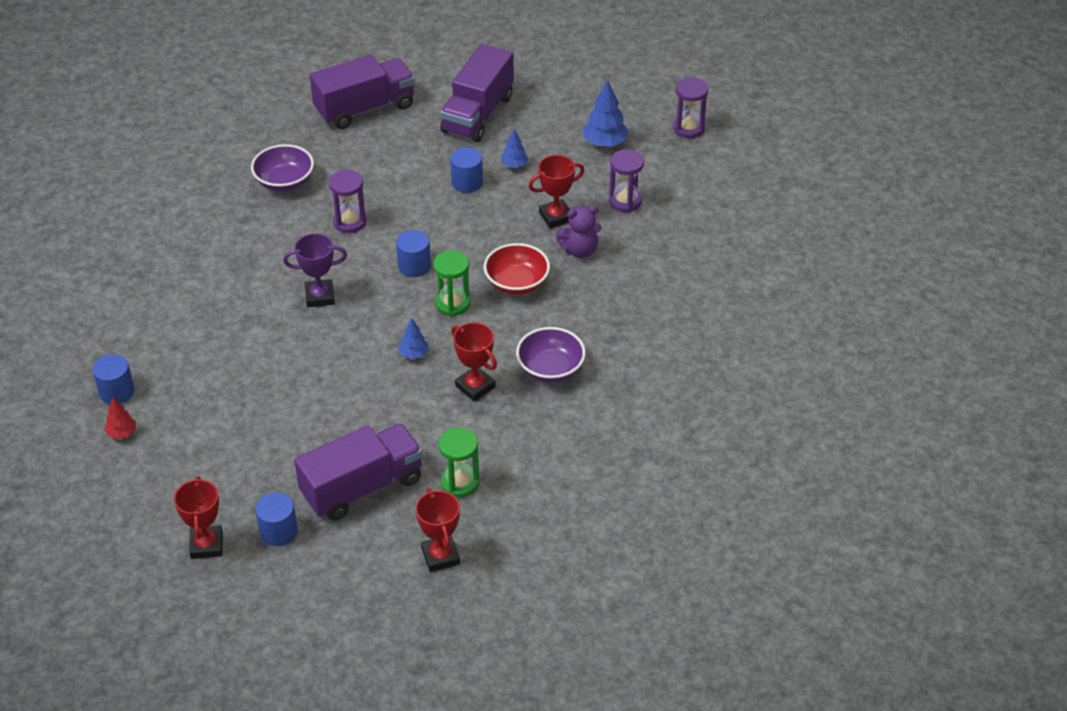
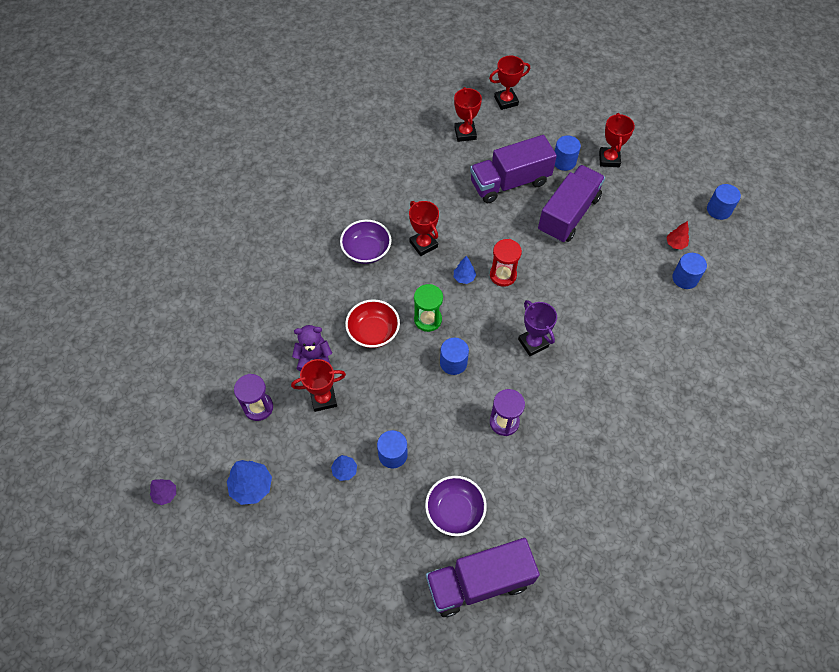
camera: 170 degrees left, 15 degrees up
(47, 489) = (719, 210): none -> blue cylinder
(284, 182) = (562, 484): purple bowl -> purple bowl (455, 511)
(320, 296) = (533, 343): purple trophy -> purple trophy turned 60 degrees clockwise
(362, 364) = (503, 275): none -> red hourglass
(378, 625) = (506, 101): none -> red trophy
(460, 483) = (446, 176): green hourglass -> none
(478, 114) = (364, 552): purple truck -> purple truck (568, 214)
(688, 128) = (165, 494): purple hourglass -> purple tree

